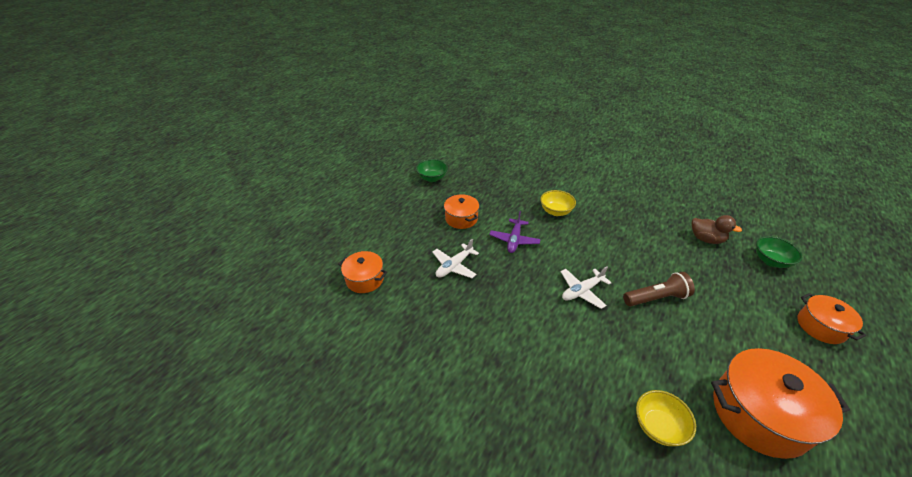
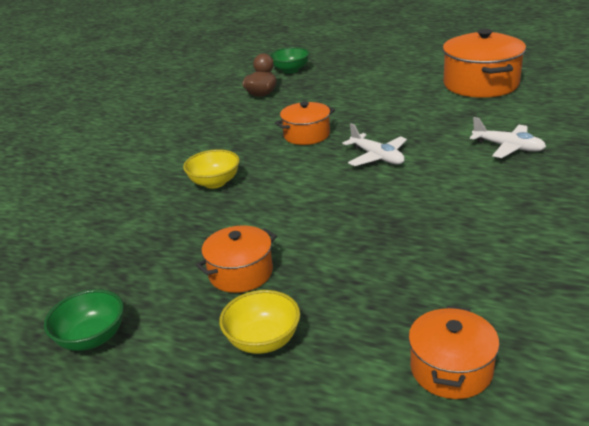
camera: 95 degrees left, 10 degrees down
(454, 266) = (370, 262): white plane -> white plane (508, 147)
(514, 240) = (290, 212): purple plane -> none
(656, 298) = (368, 118): brown flashlight -> none
(658, 426) = (529, 119): yellow bowl -> yellow bowl (263, 340)
(821, 326) = (370, 60): orange pot -> orange pot (306, 135)

